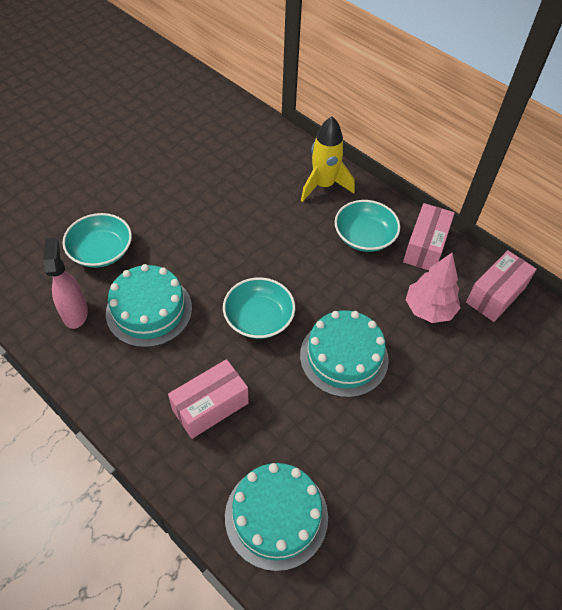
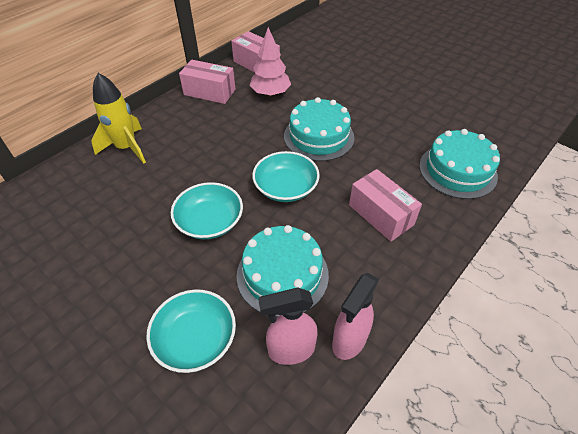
camera: 90 degrees left, 5 degrees down
(72, 356) = (349, 341): none -> pink spray bottle
(364, 236) = (195, 123): turquoise bowl -> turquoise bowl (209, 221)

